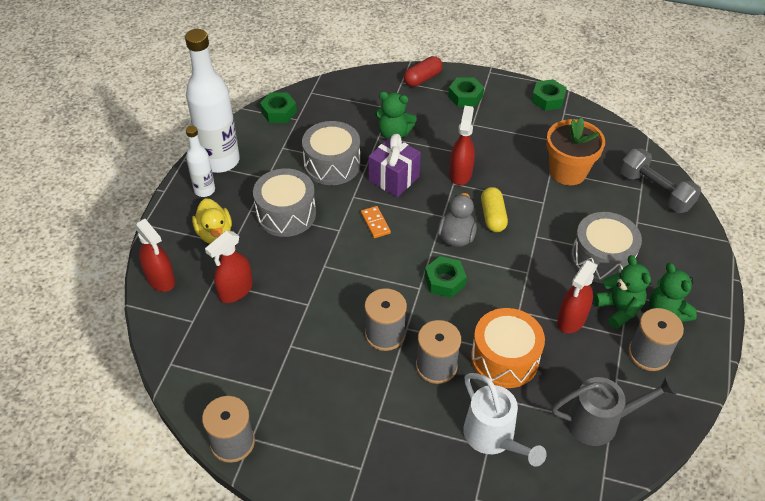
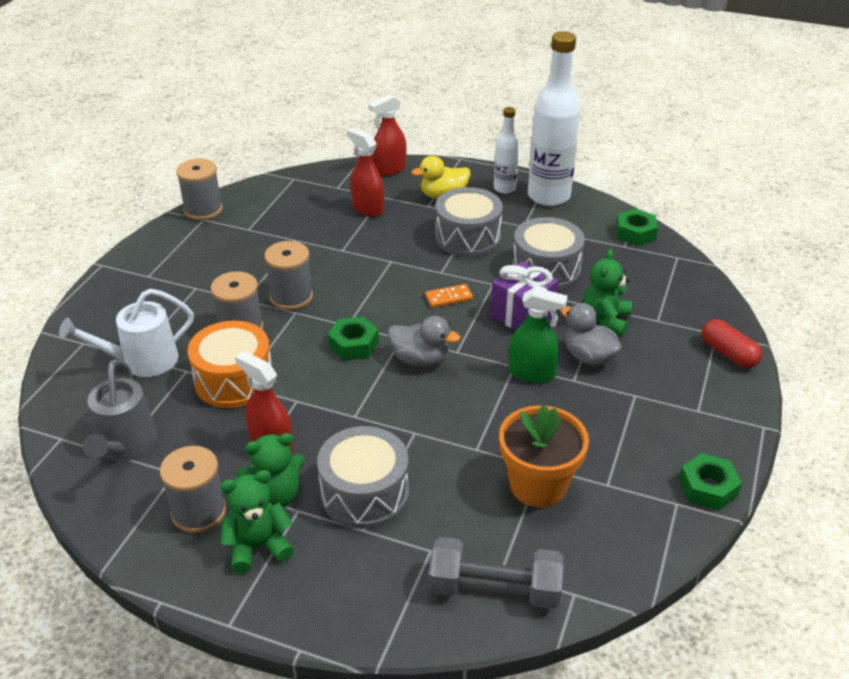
camera: 95 degrees right, 10 degrees down
(437, 144) = (588, 357): none -> grey duck
(460, 174) = (532, 373): red spray bottle -> green spray bottle
(465, 96) = (696, 393): green nut -> none
(492, 216) = (452, 395): yellow capsule -> none
(655, 191) = (494, 589): grey dumbbell -> grey dumbbell turned 45 degrees clockwise

